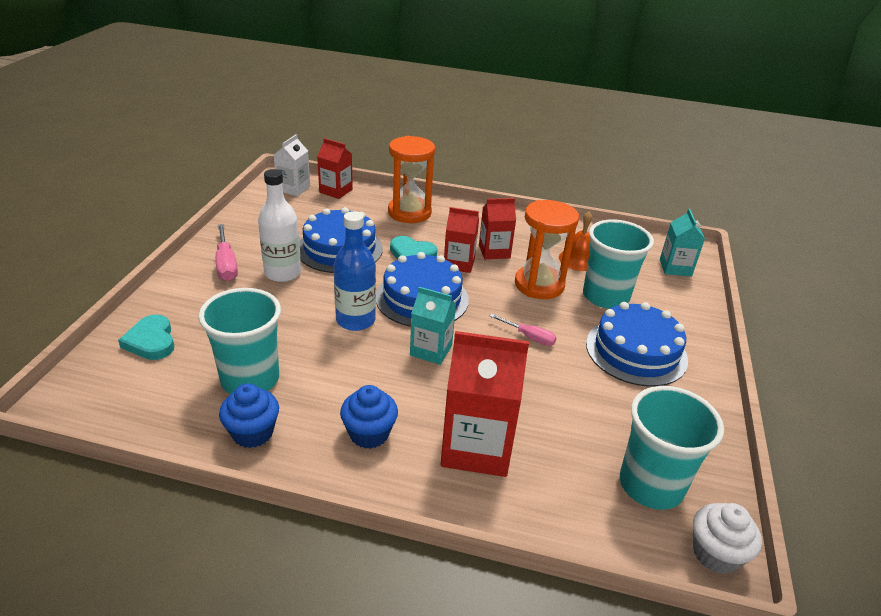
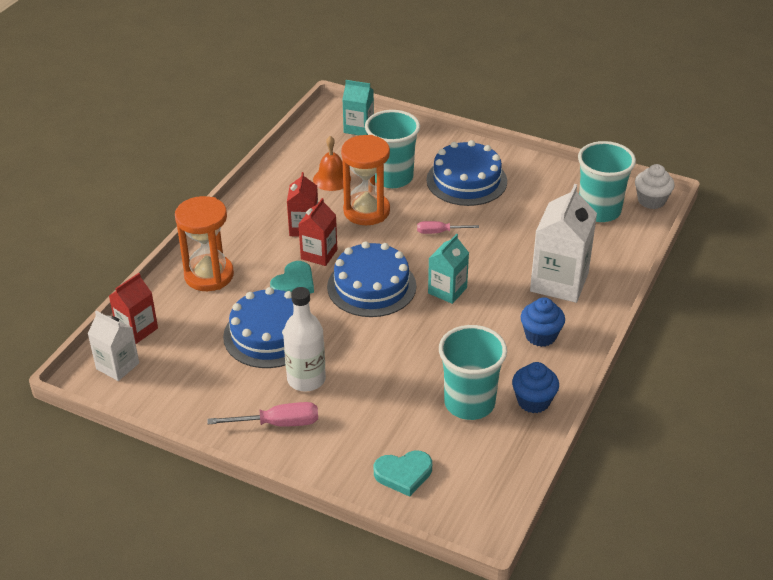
camera: 75 degrees left, 5 degrees up
(355, 320) = (397, 332): blue bottle -> none
(477, 447) = (559, 282): red carton -> white carton
(529, 337) = (439, 232): pink screwdriver -> pink screwdriver turned 135 degrees counterclockwise

